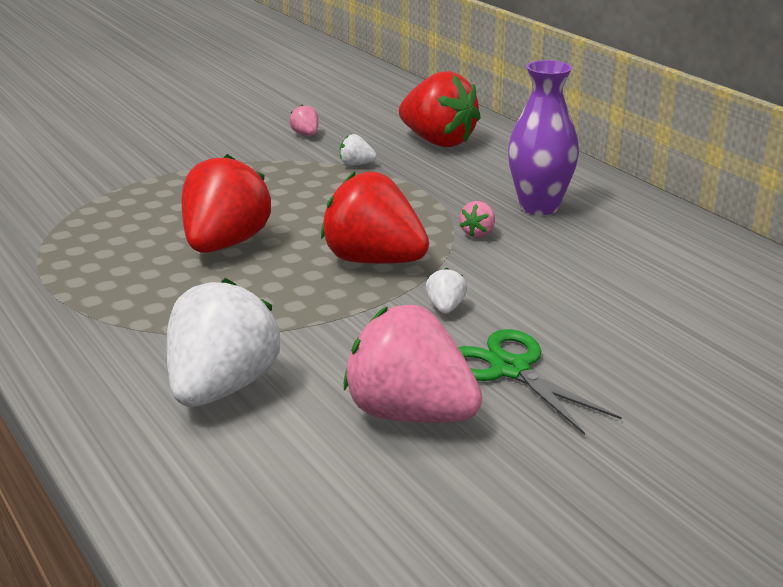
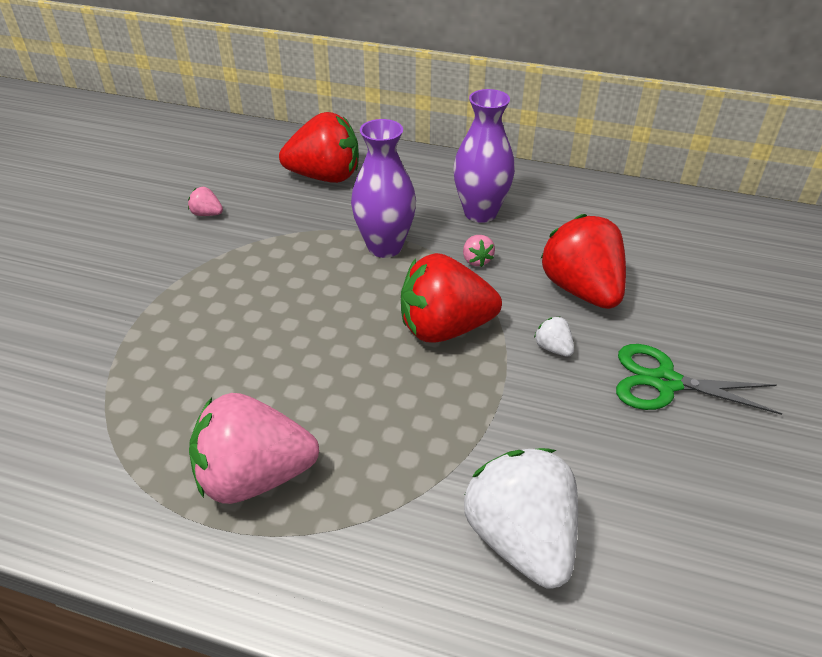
camera: 40 degrees left, 15 degrees up
(224, 245) = (307, 376): red strawberry -> red strawberry (581, 290)
(356, 165) = (294, 230): white strawberry -> none
(410, 414) = (668, 469): pink strawberry -> pink strawberry (254, 477)
(412, 198) = (385, 247): none -> purple vase

